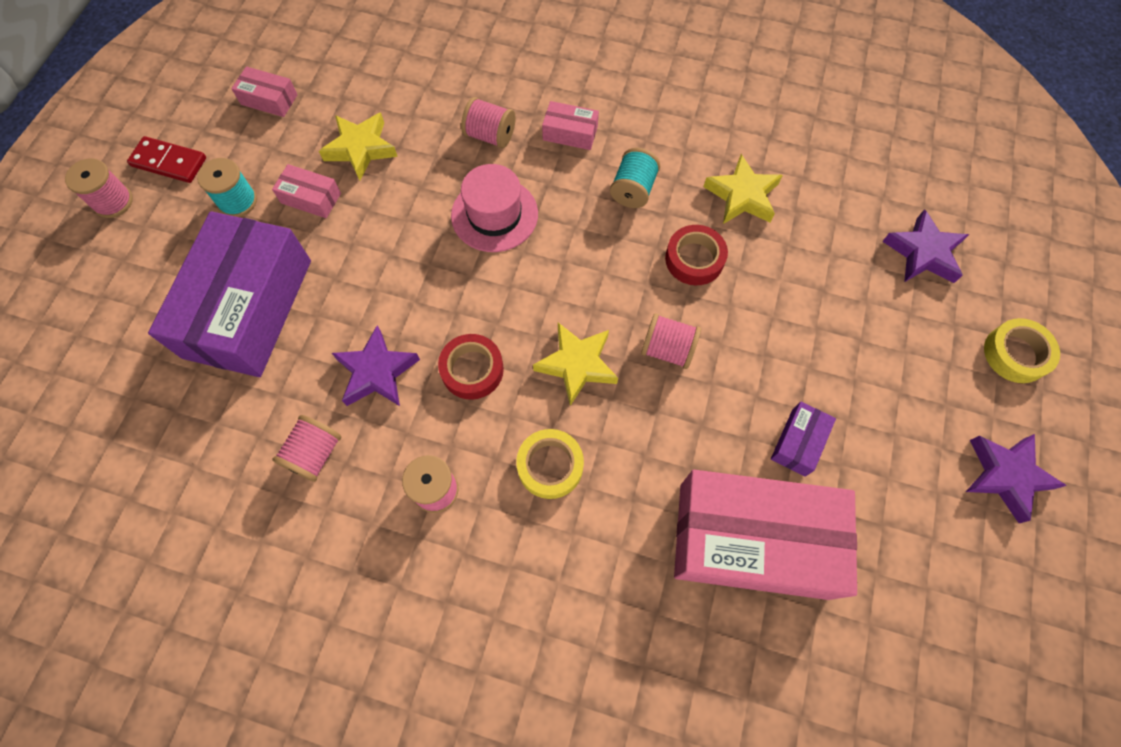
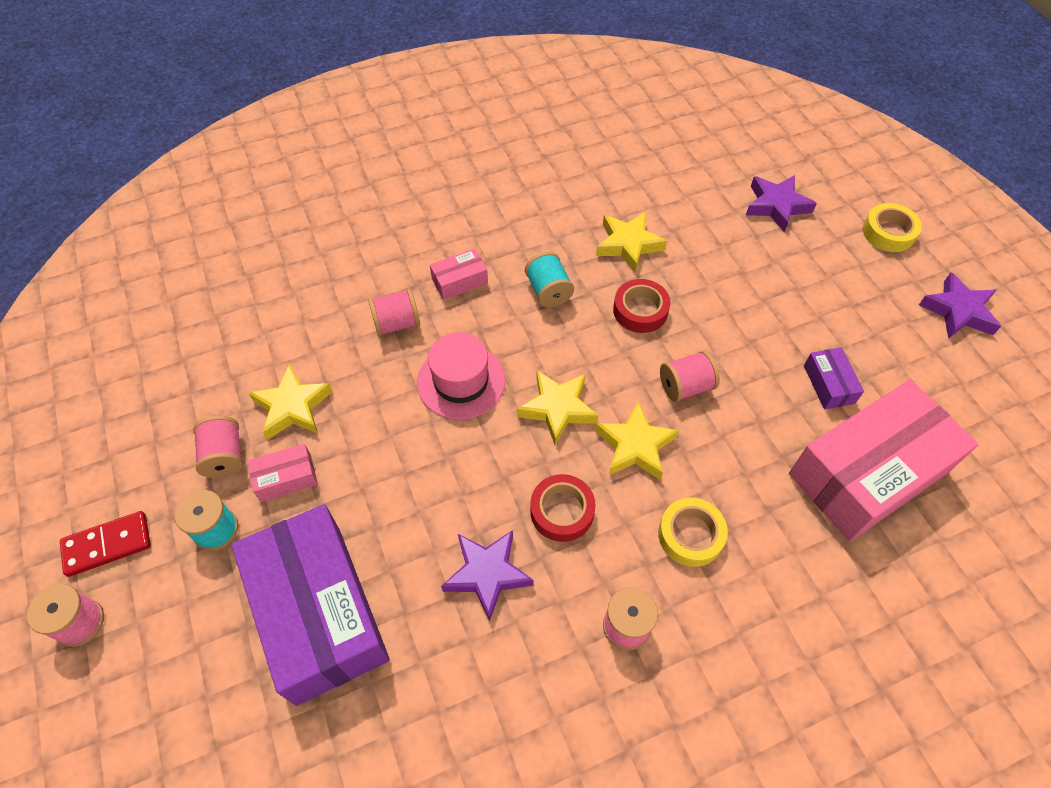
camera: 40 degrees left, 10 degrees down
(269, 99) = (161, 423): pink box -> none
(315, 454) = (501, 682): pink spool -> pink spool (225, 456)
(546, 290) = (557, 408): none -> yellow star

